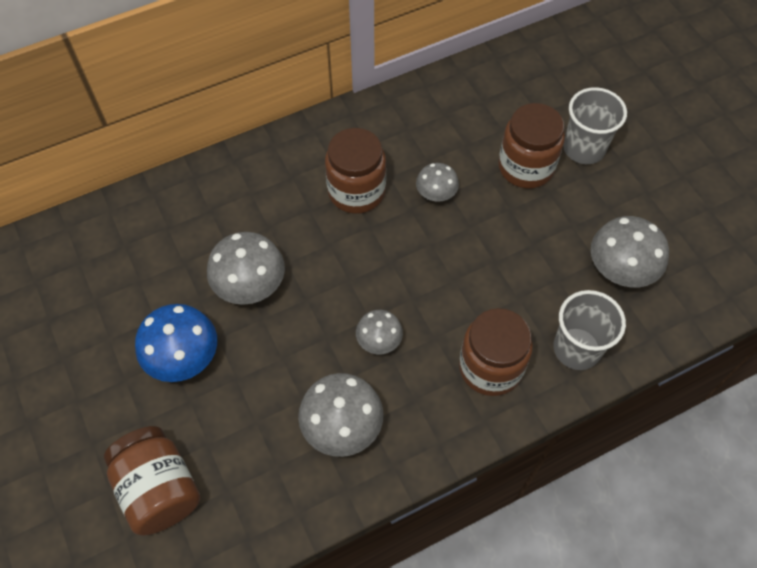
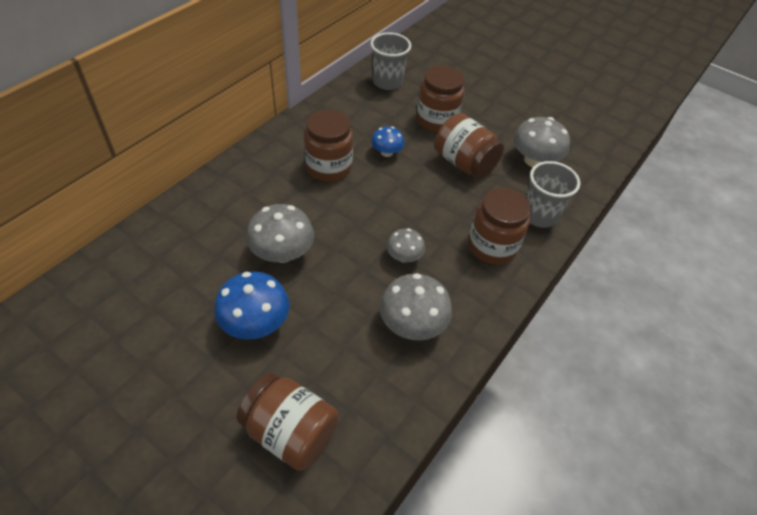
camera: 30 degrees left, 10 degrees down
(436, 193) = (386, 152): grey mushroom -> blue mushroom
(525, 241) = (464, 163): none -> brown jar
(584, 148) = (466, 100): grey cup -> grey cup (387, 82)

